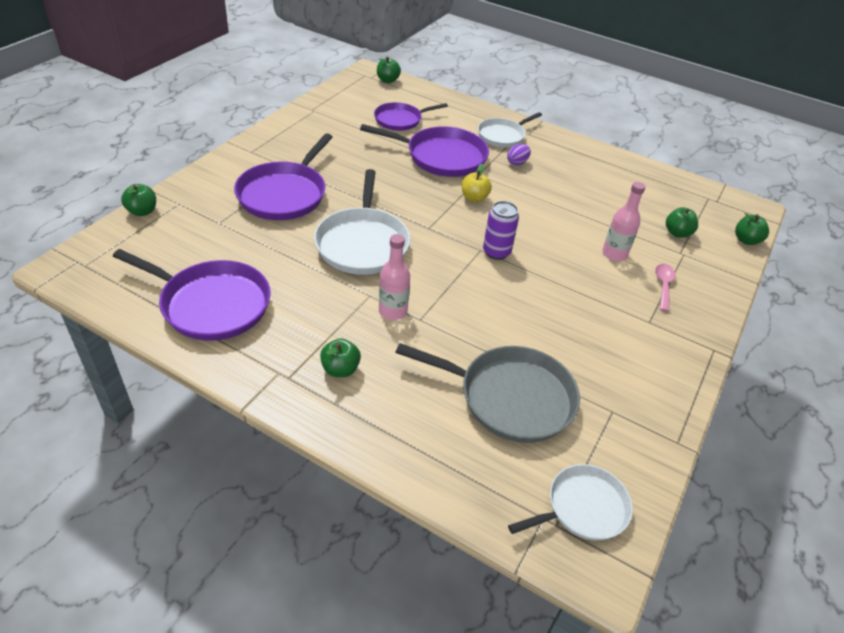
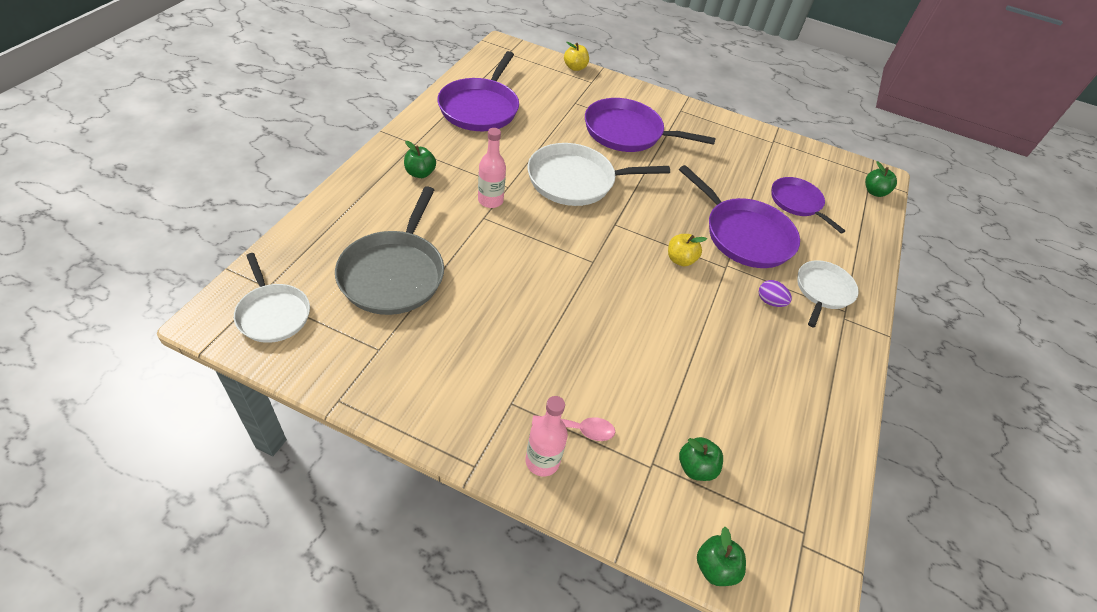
camera: 80 degrees right, 5 degrees up
(142, 211) = (575, 67): green apple -> yellow apple
(442, 157) = (744, 235): purple pan -> purple pan turned 45 degrees counterclockwise
(496, 252) = (593, 274): purple can -> none
(502, 135) = (823, 291): white pan -> white pan turned 75 degrees clockwise
(614, 254) = (624, 384): pink bottle -> pink bottle (542, 461)

